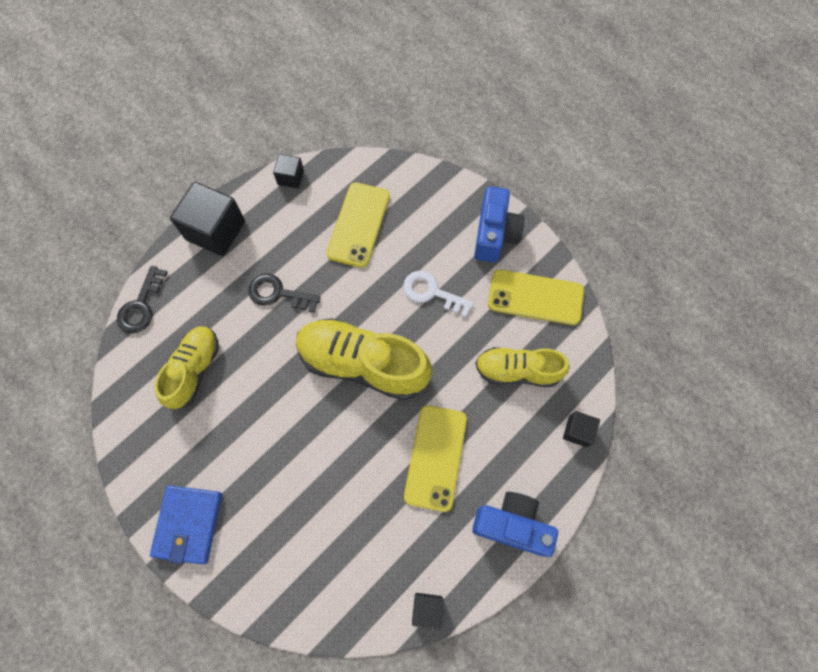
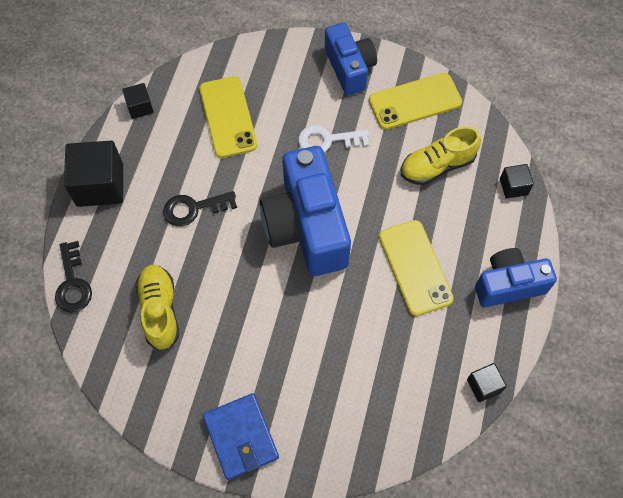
camera: 30 degrees left, 5 degrees down
(363, 364) = (306, 227): yellow shoe -> blue camera

